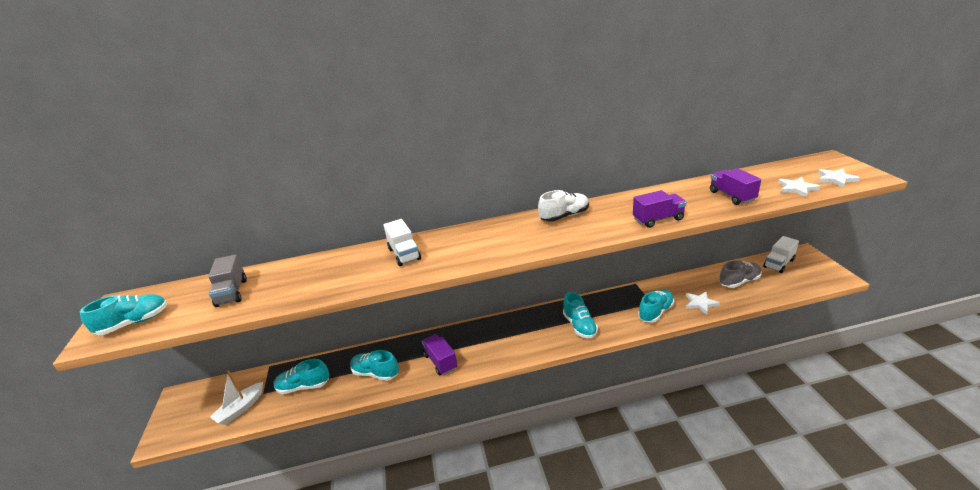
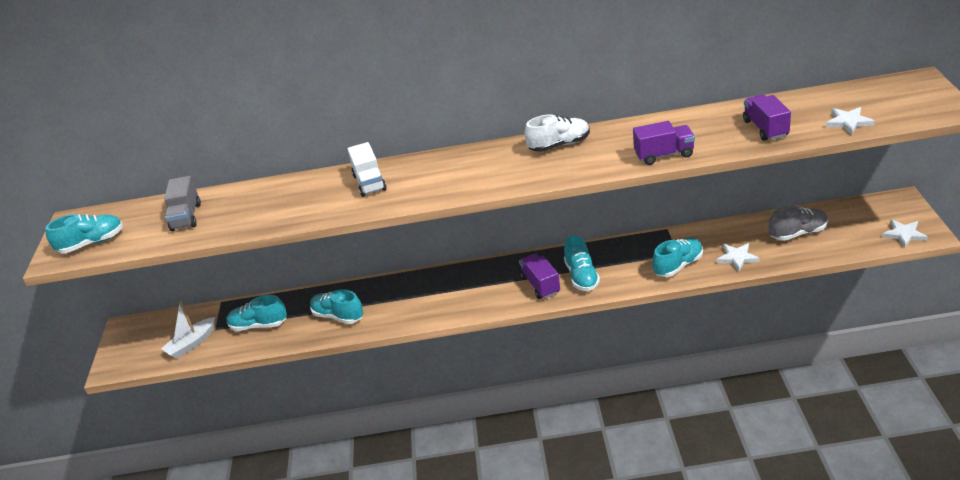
camera: 10 degrees right, 5 degrees up
(440, 361) = (412, 307): purple truck -> purple truck (540, 285)
(779, 263) = (860, 212): white truck -> none
(835, 179) = (904, 111): white star -> white star (904, 234)

